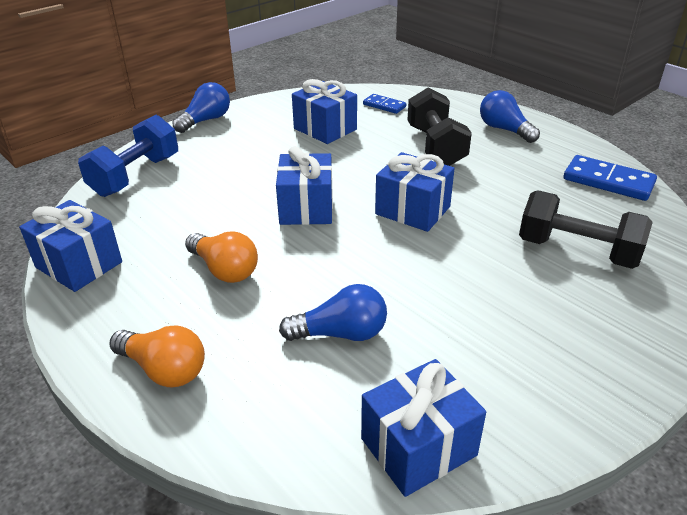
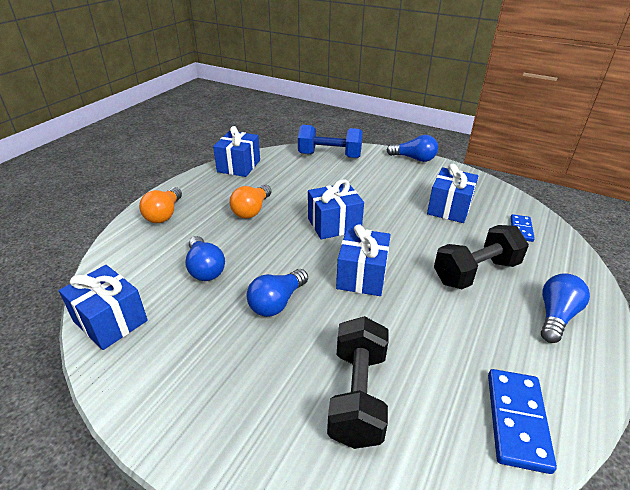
camera: 70 degrees right, 0 degrees up
(434, 278) = (277, 302): none -> blue light bulb

